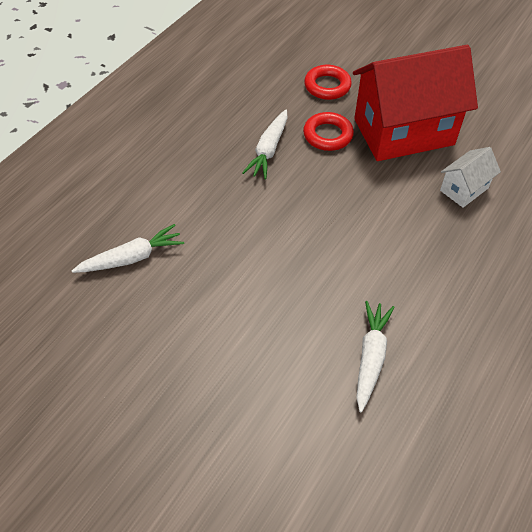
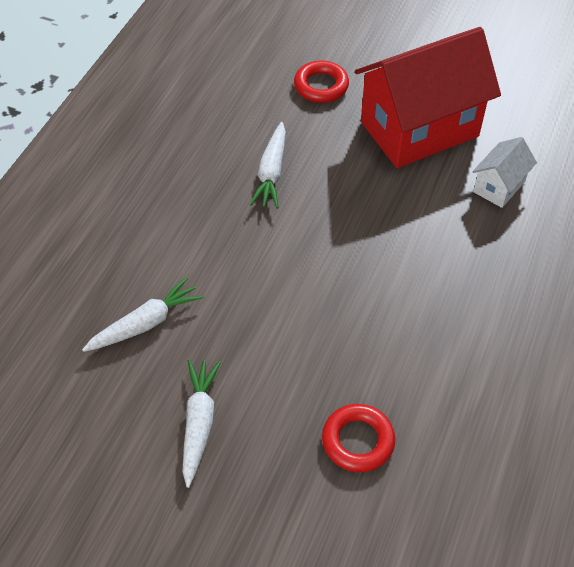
camera: 10 degrees left, 0 degrees up
(328, 135) = (335, 145): red ring -> red ring (358, 441)
(370, 357) = (437, 391): white carrot -> white carrot (199, 423)

